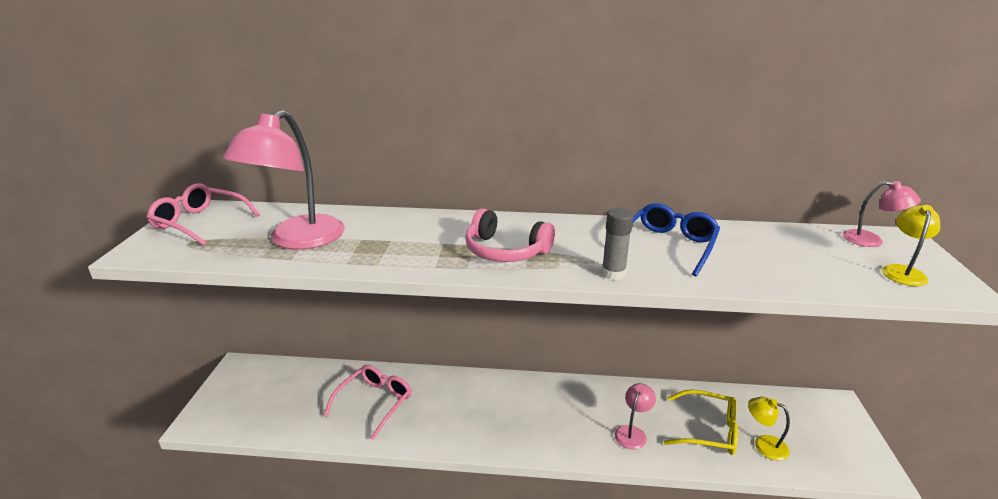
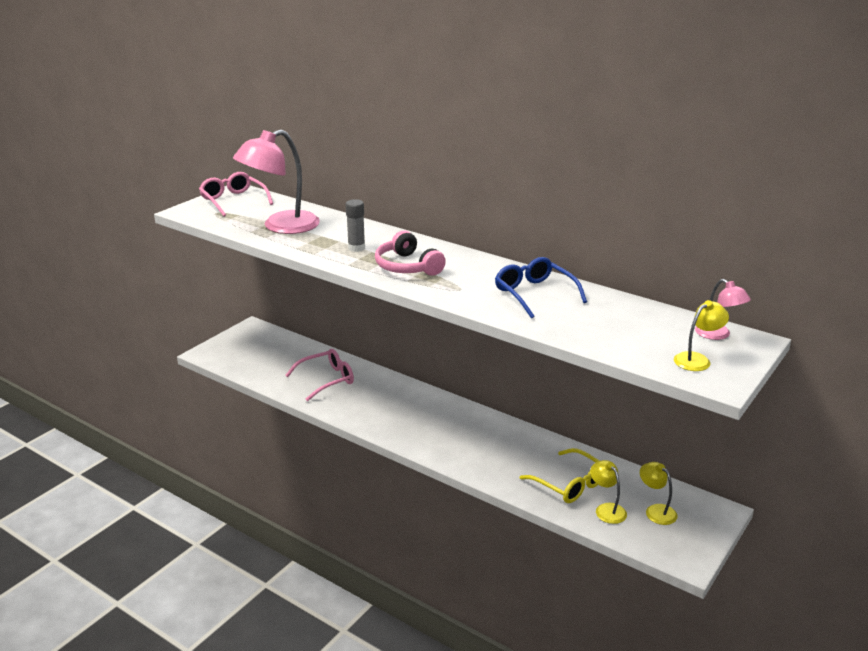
camera: 30 degrees right, 0 degrees up
(613, 274) = (461, 299): grey glue stick -> grey glue stick (356, 248)
(632, 432) = (503, 463): pink lamp -> none
(669, 245) = (534, 294): blue glasses -> blue glasses turned 90 degrees counterclockwise
(798, 427) = (656, 510): none -> yellow lamp

